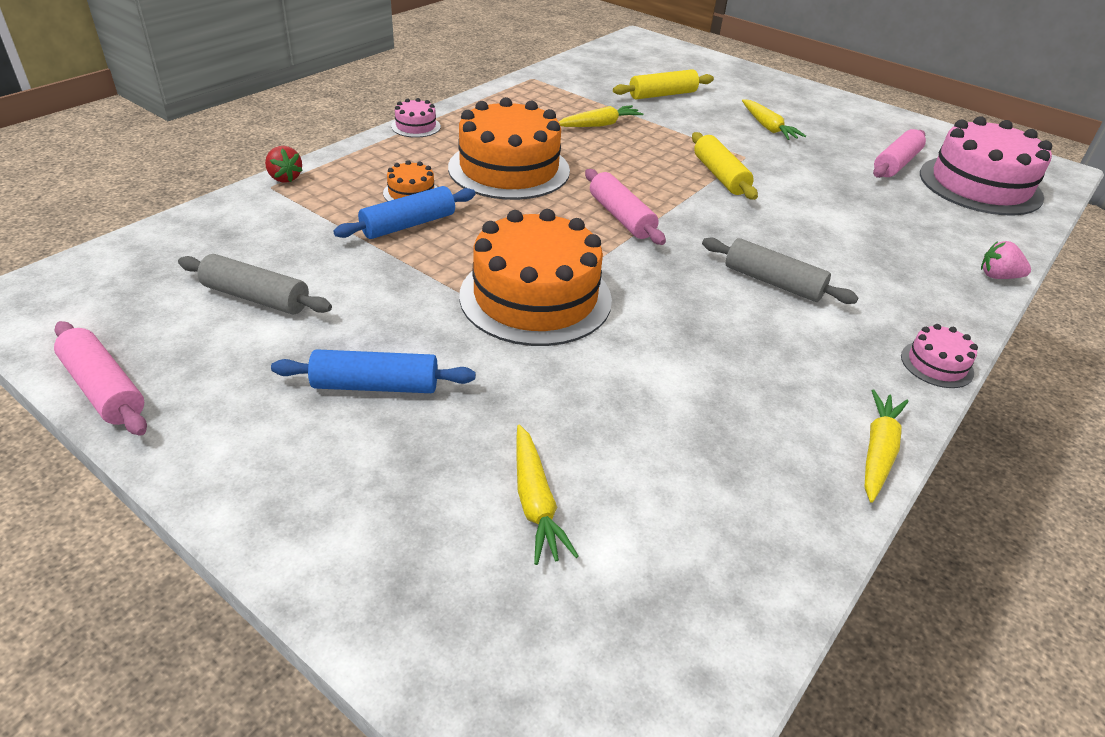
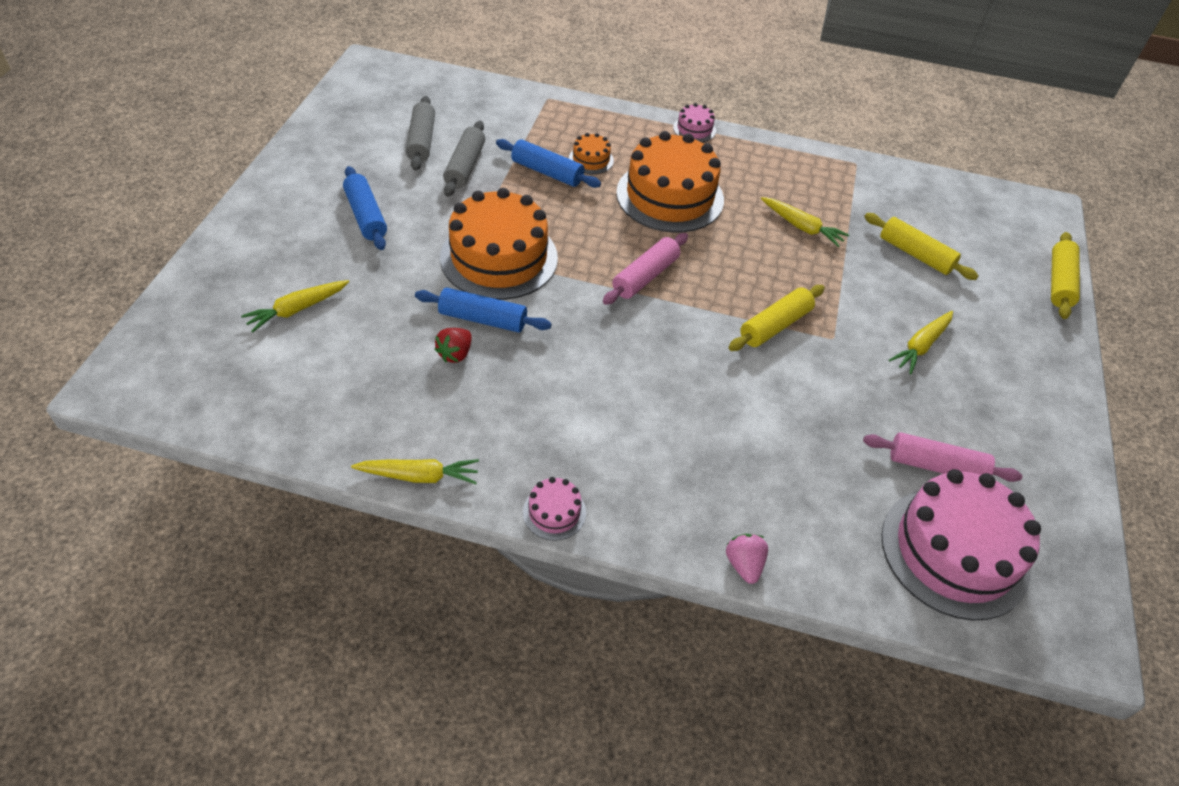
camera: 65 degrees right, 10 degrees up
(104, 389) = (314, 125): pink rolling pin -> none
(285, 178) = (563, 99): red strawberry -> red strawberry (455, 354)
(635, 336) = (483, 319): none -> blue rolling pin
(720, 61) = (1059, 282): none -> yellow rolling pin
(773, 282) = (611, 388): grey rolling pin -> grey rolling pin (465, 166)

